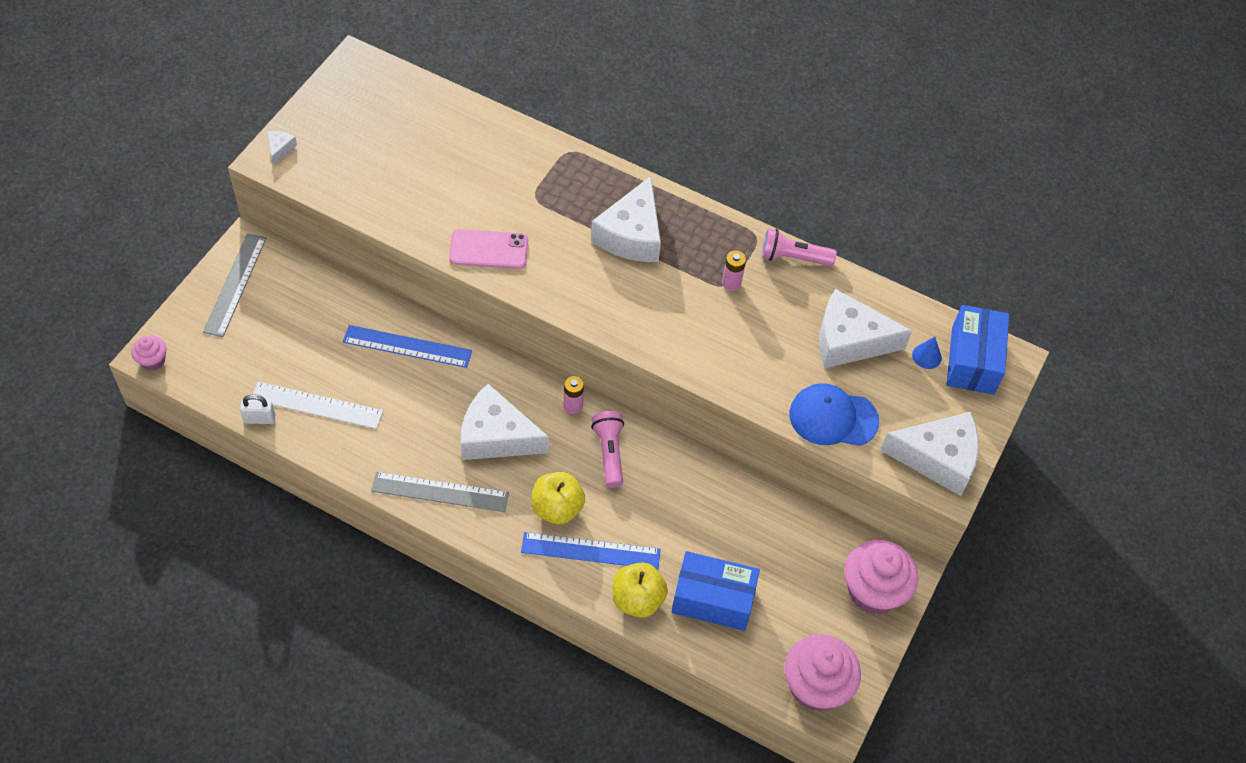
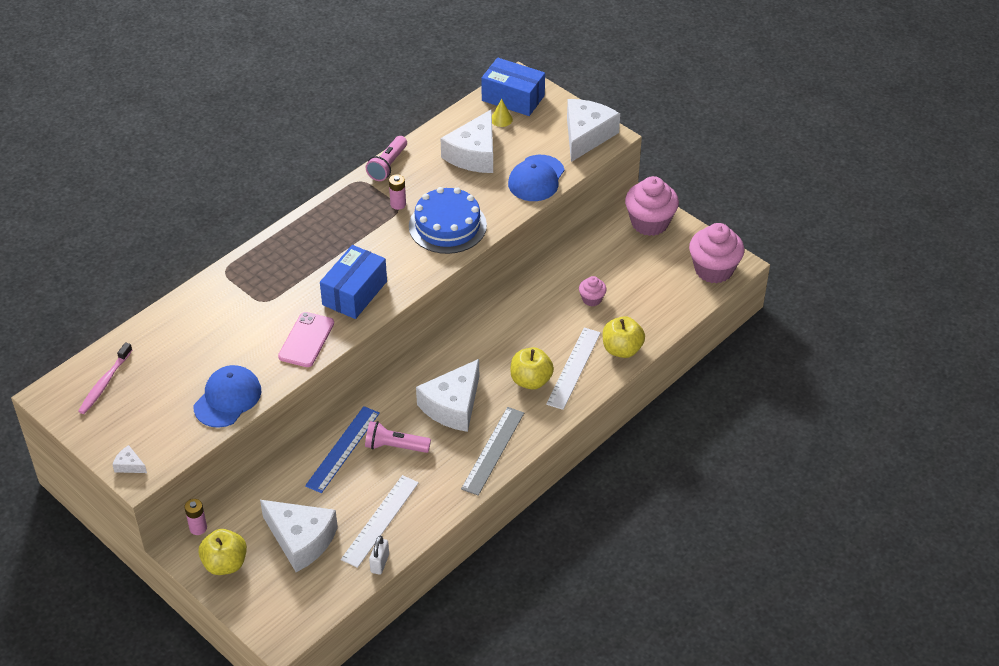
camera: 70 degrees left, 10 degrees down
(153, 361) = (287, 637): pink cupcake -> pink cupcake (592, 299)
(235, 284) = (225, 564): grey ruler -> yellow apple
(382, 99) = (105, 383): none -> pink toothbrush
(386, 203) = (227, 398): none -> blue cap
(573, 406) = (441, 353): pink battery -> pink battery (198, 528)
(590, 551) = (573, 368): blue ruler -> white ruler
(609, 453) = (491, 340): pink flashlight -> pink flashlight (395, 446)
(631, 235) = (328, 251): white cheese -> white cheese (301, 540)
(713, 341) = (447, 226): none -> blue cake
(713, 599) = (633, 308): blue box -> blue box (354, 293)
(926, 356) = (501, 119): blue cone -> yellow cone

